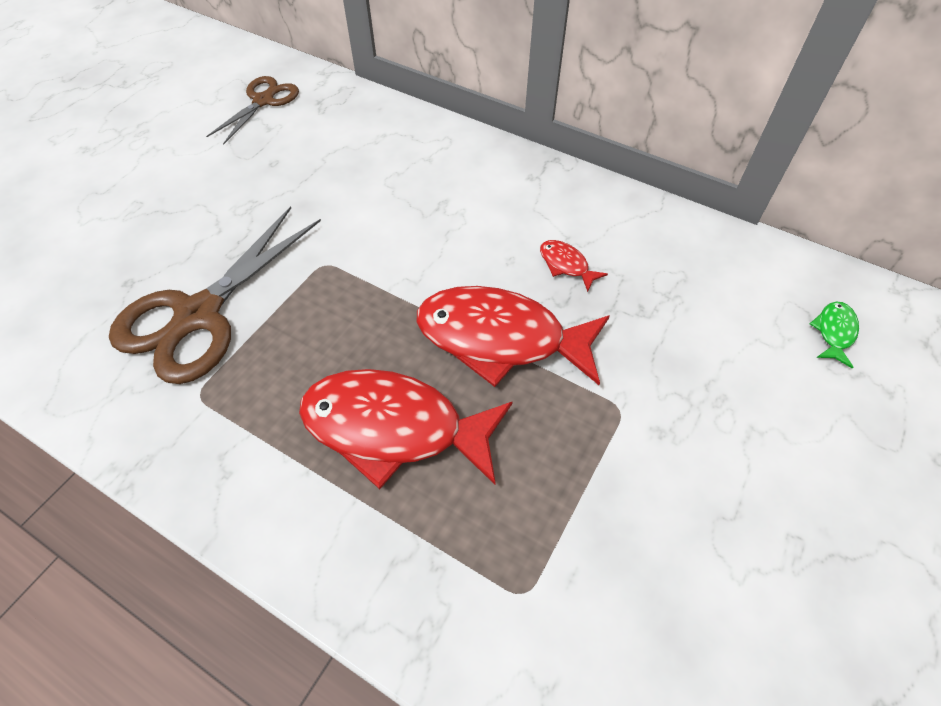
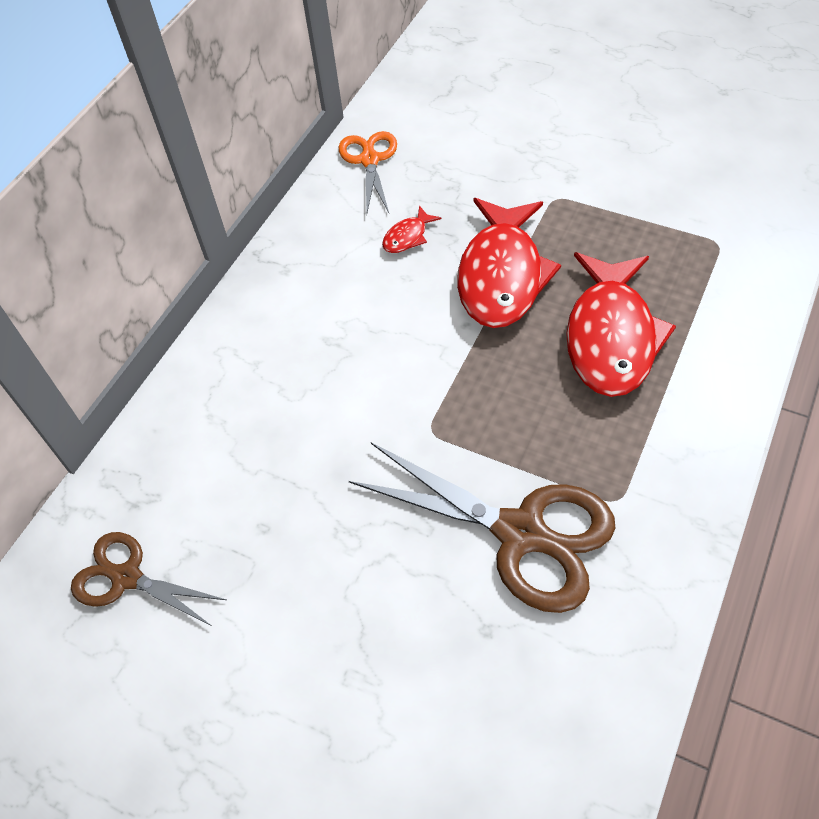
camera: 90 degrees left, 0 degrees up
(684, 241) = (369, 160): none -> orange scissors
(834, 332) = (457, 84): green fish -> none

